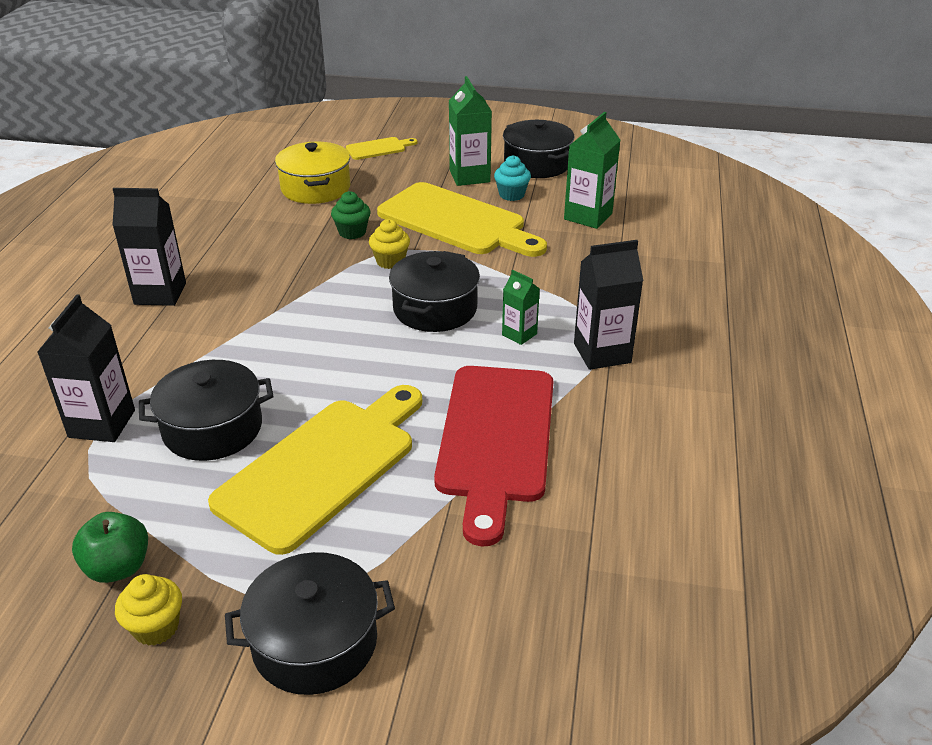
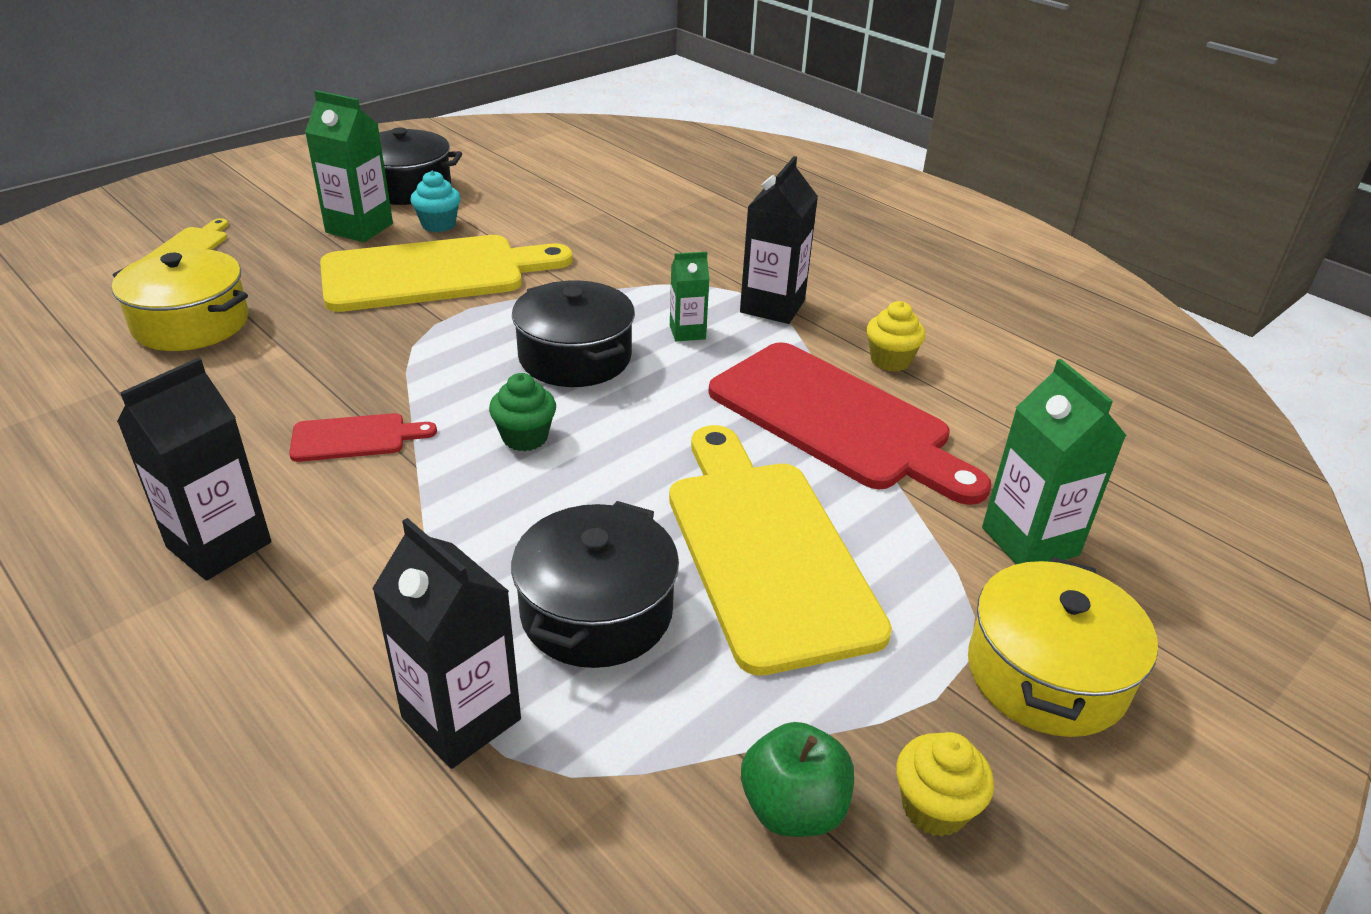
camera: 55 degrees left, 0 degrees up
(276, 283) = (355, 438): none -> red cutting board
(315, 642) = (1046, 674): black pot -> yellow pot
(352, 232) = (338, 341): green cupcake -> green cupcake (525, 437)
(390, 261) = (441, 344): yellow cupcake -> yellow cupcake (890, 360)
(588, 216) = (546, 209): green carton -> green carton (1030, 541)

